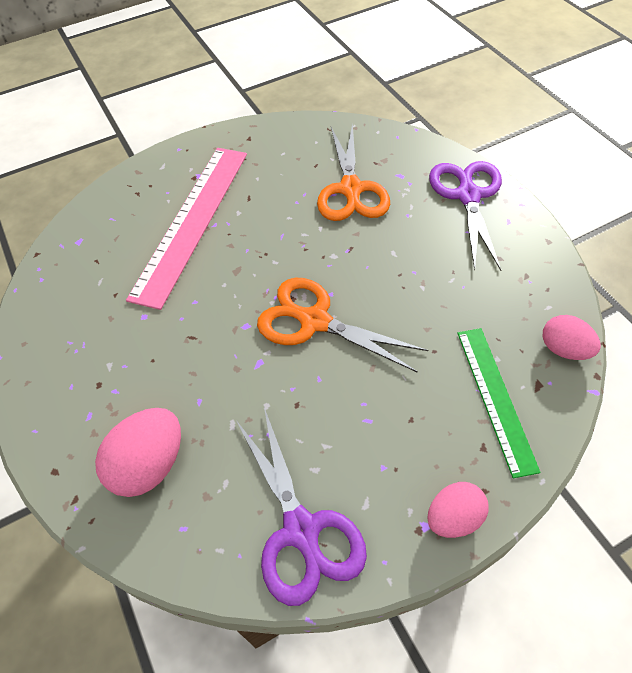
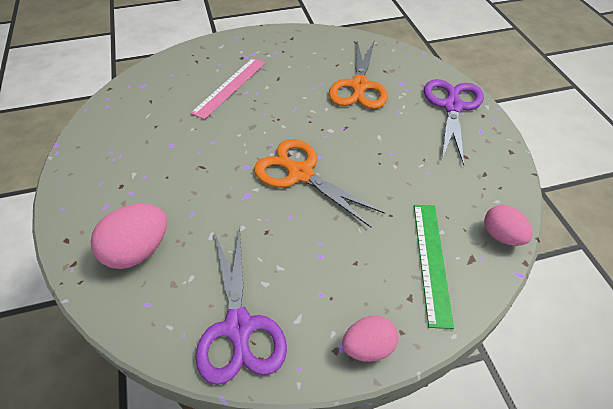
camera: 10 degrees right, 5 degrees down
(192, 221) = (230, 87): pink ruler -> pink ruler, size x0.61

